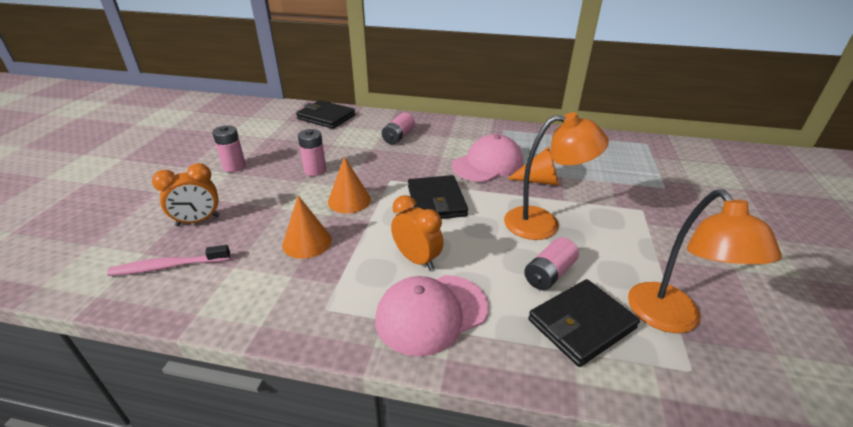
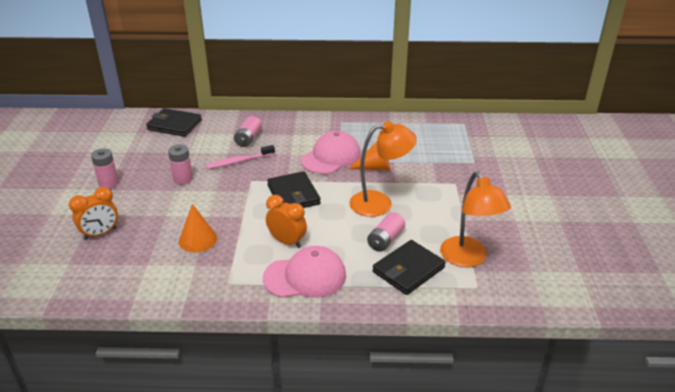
camera: 10 degrees left, 0 degrees up
(169, 266) = (95, 270): pink toothbrush -> pink toothbrush (239, 161)
(349, 200) = (221, 202): orange cone -> none
(431, 313) = (305, 276): pink cap -> pink cap turned 150 degrees counterclockwise

